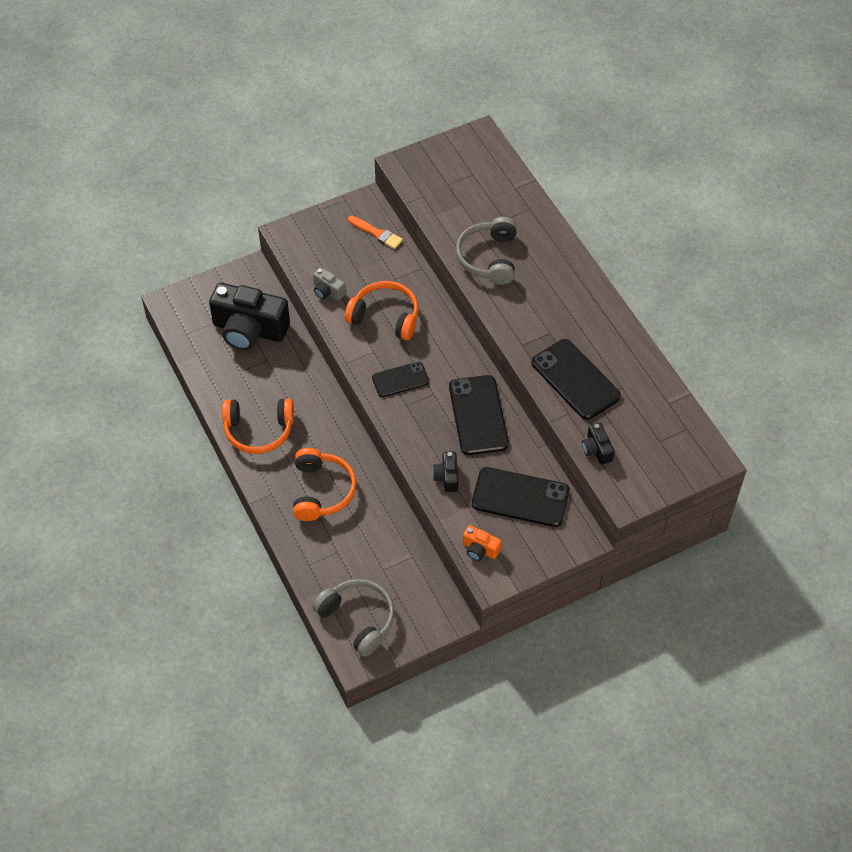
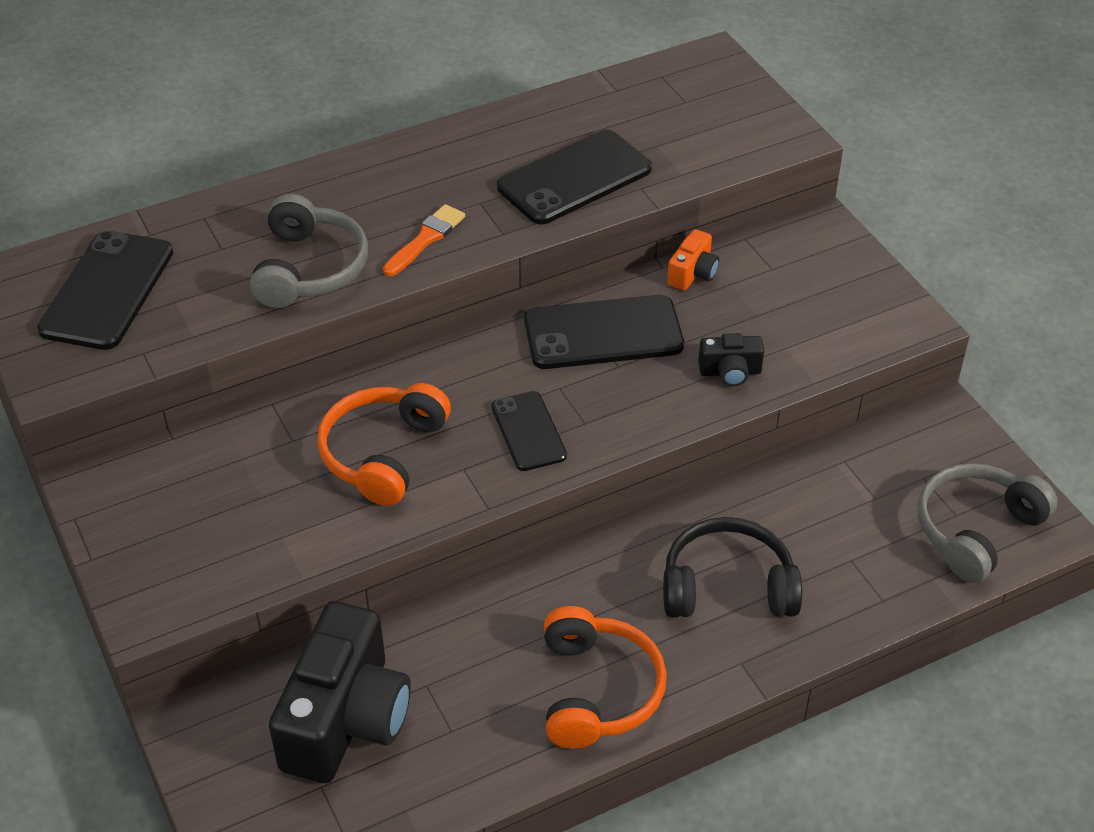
camera: 90 degrees left, 10 degrees down
(322, 491) = (727, 586): orange headphones -> black headphones
(328, 291) = (311, 540): grey camera -> none
(377, 233) = (175, 468): orange brush -> orange brush (426, 239)
(480, 549) = (863, 334): orange camera -> orange camera (693, 273)
(489, 258) = (309, 269): grey headphones -> grey headphones turned 90 degrees counterclockwise
(520, 497) = (760, 288): black phone -> black phone (107, 291)
(596, 450) = (707, 161): black camera -> none

